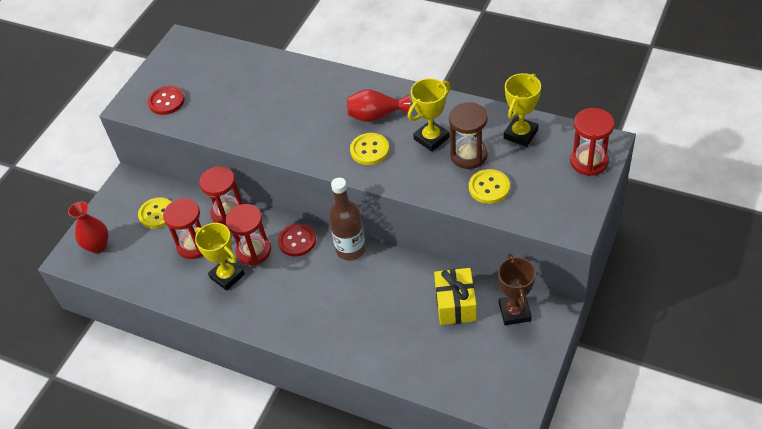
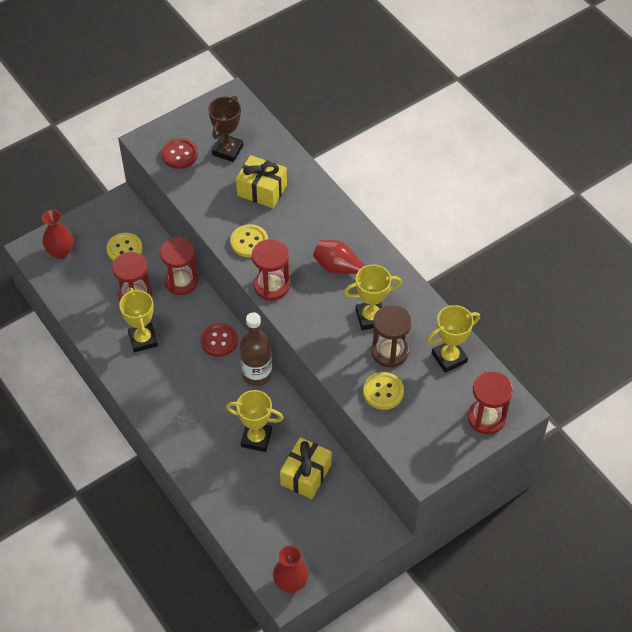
camera: 25 degrees right, 5 degrees up
(253, 251) = (178, 329): red hourglass -> red hourglass (271, 286)
(261, 93) = (262, 190): none -> yellow gift
(369, 150) = (311, 298): yellow button -> yellow button (249, 242)
(390, 299) = (256, 438): none -> yellow trophy
(513, 400) = (291, 583): none -> red vase
(514, 312) = (348, 511): brown trophy -> brown trophy (227, 150)

